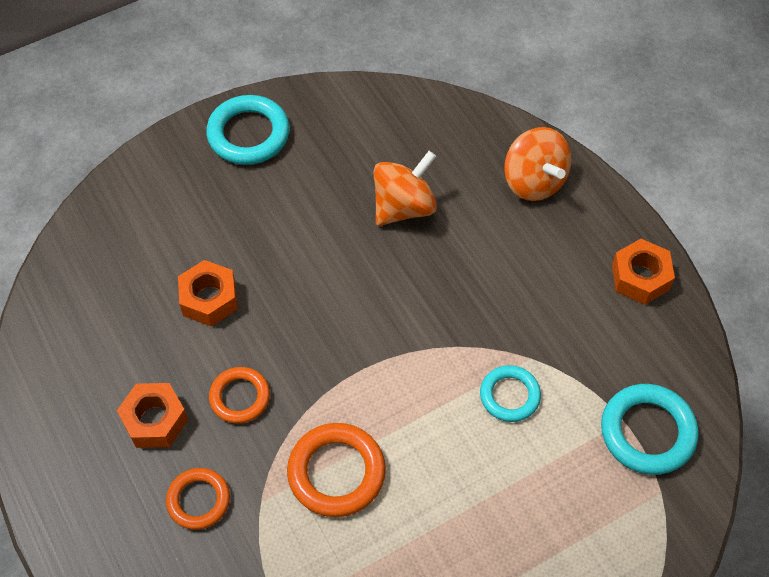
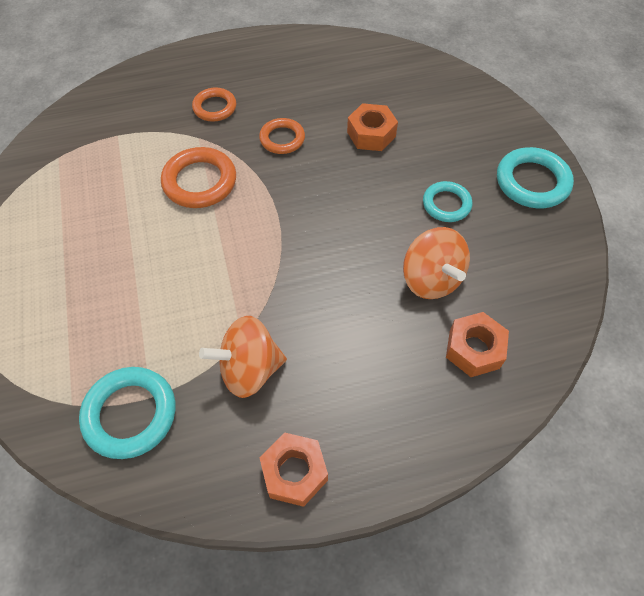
camera: 105 degrees right, 0 degrees up
(155, 420) = (282, 94): orange nut -> orange nut (474, 349)
(509, 395) = (213, 311): turquoise ring -> turquoise ring (446, 204)
(534, 181) = (440, 403): orange spinning top -> orange spinning top (249, 369)

